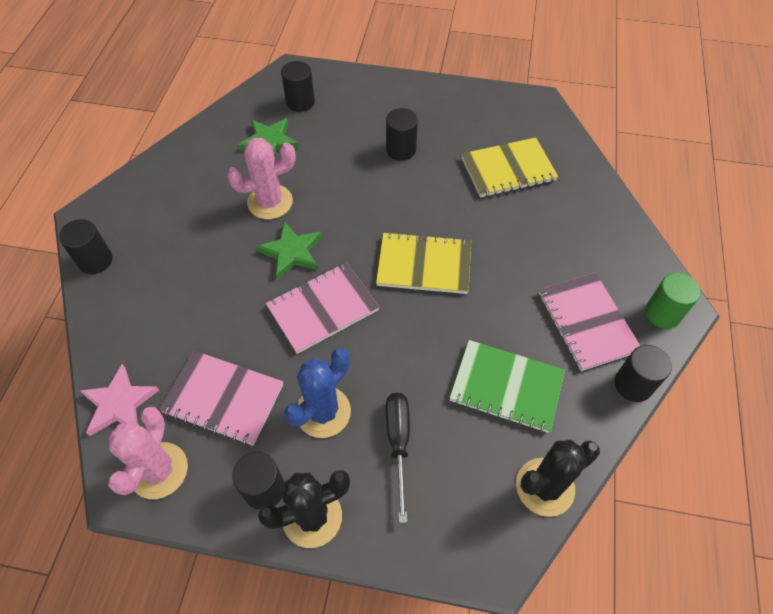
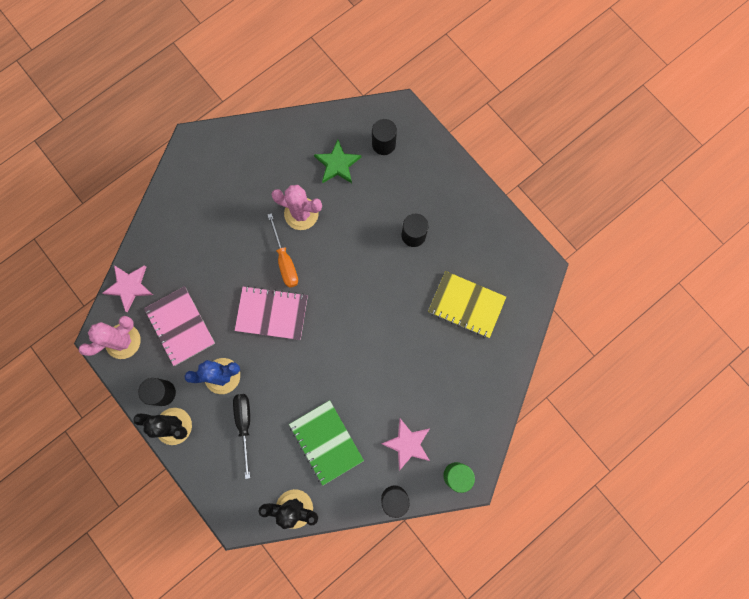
camera: 40 degrees right, 20 degrees up
(95, 260) = (176, 180): black cylinder -> none
(291, 252) = (285, 261): green star -> orange screwdriver
(398, 443) = (244, 424): black screwdriver -> black screwdriver turned 45 degrees counterclockwise
(424, 265) = (351, 331): yellow notebook -> none
(587, 322) = (407, 444): pink notebook -> pink star

